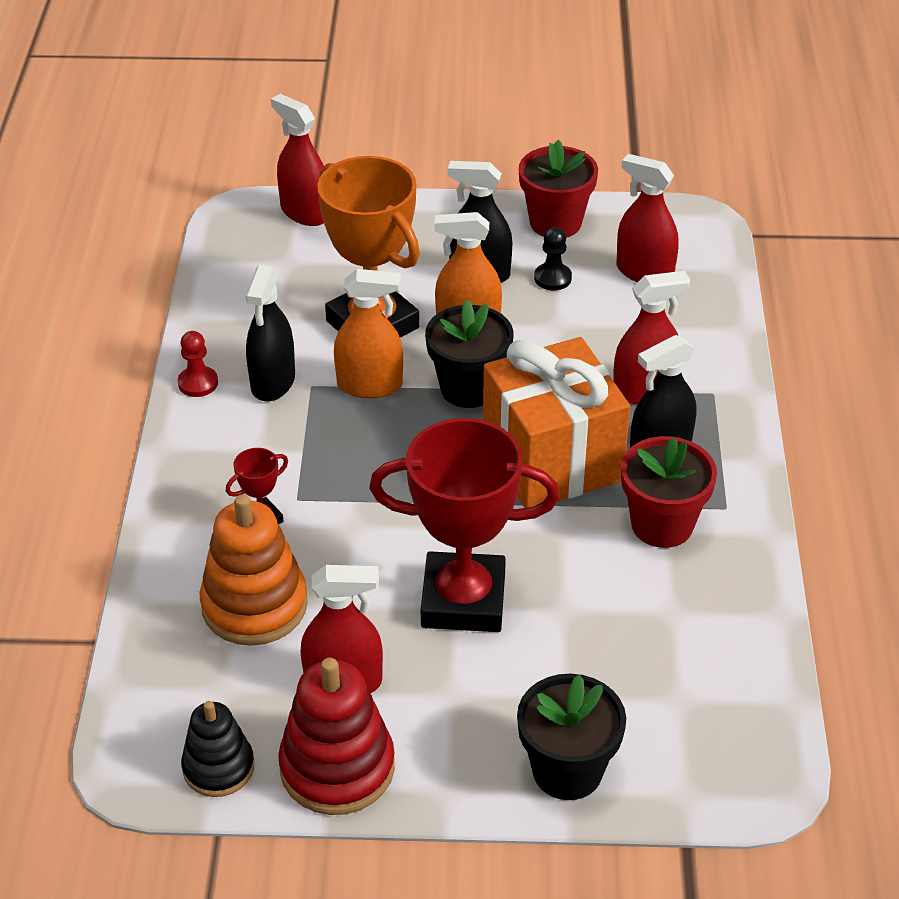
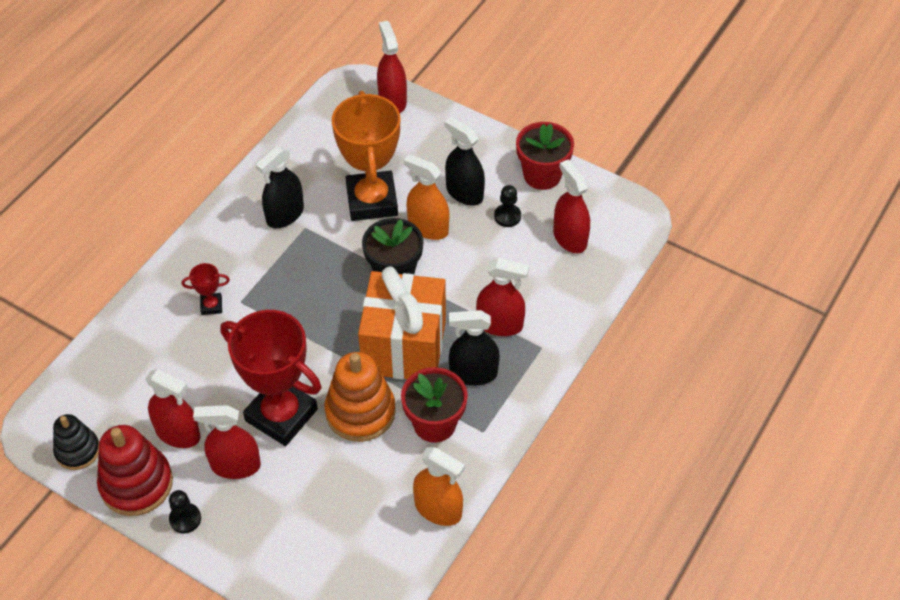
camera: 30 degrees right, 10 degrees up
(198, 383) = (243, 196): red pawn -> none
(254, 605) = (167, 360): orange stacking toy -> orange stacking toy (360, 412)
(369, 385) = (338, 243): orange spray bottle -> orange spray bottle (438, 509)
(440, 776) = (185, 519): none -> black pawn
(454, 684) = (235, 465): none -> red spray bottle
(567, 771) = (254, 553): black flower pot -> none

